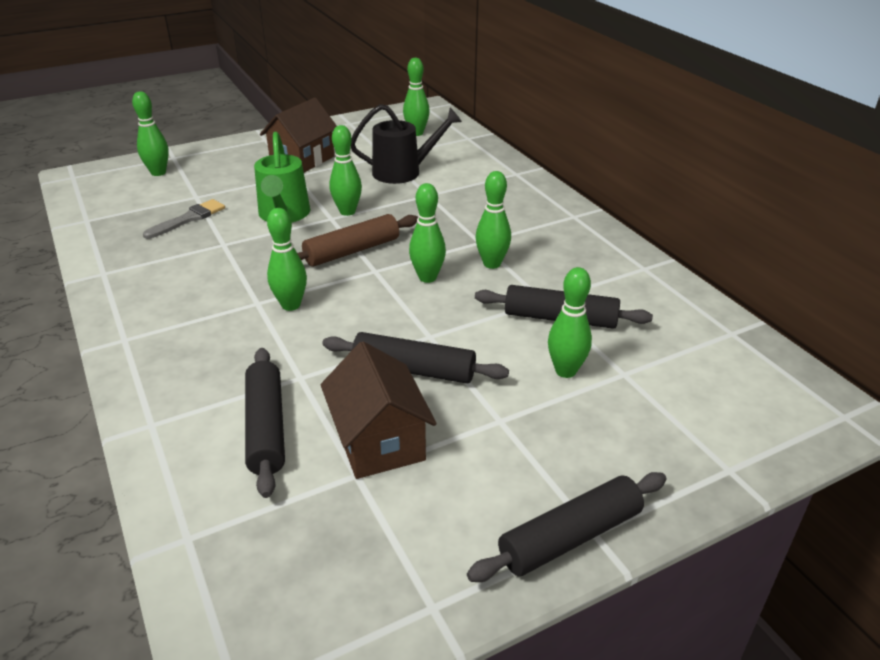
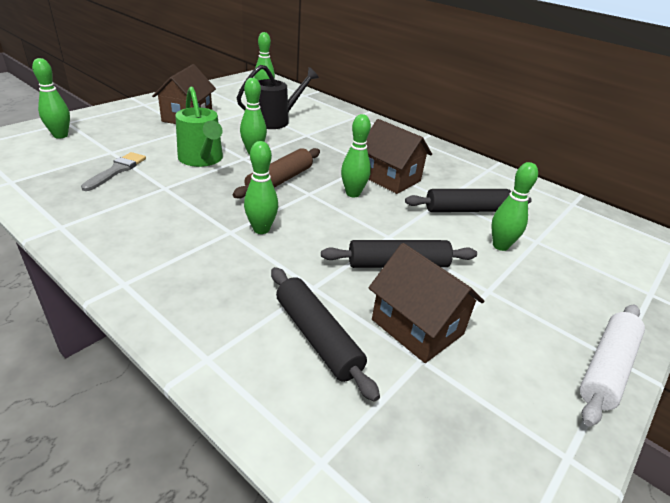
camera: 25 degrees left, 0 degrees up
(492, 264) = (390, 178): green bowling pin -> brown house
(570, 536) = (606, 367): black rolling pin -> white rolling pin

